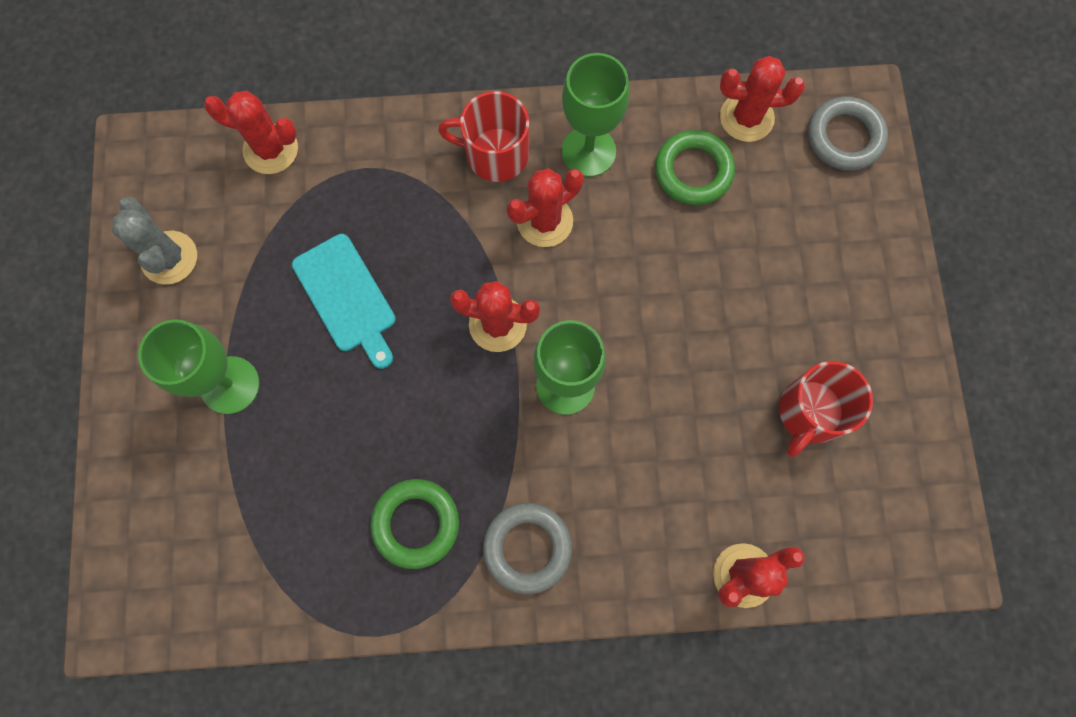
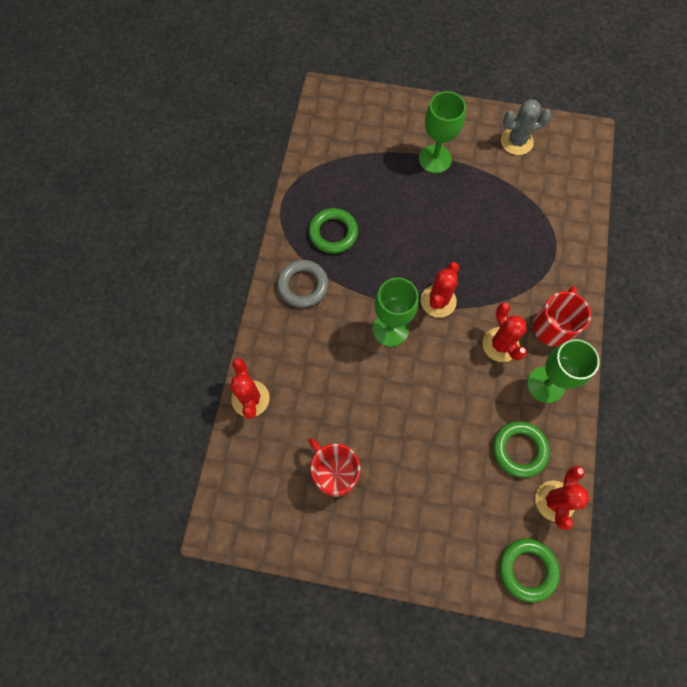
camera: 105 degrees right, 5 degrees down
(271, 149) = (577, 202): red cactus -> none
(347, 297) = (473, 224): turquoise cutting board -> none
(844, 137) = (527, 569): grey ring -> green ring

